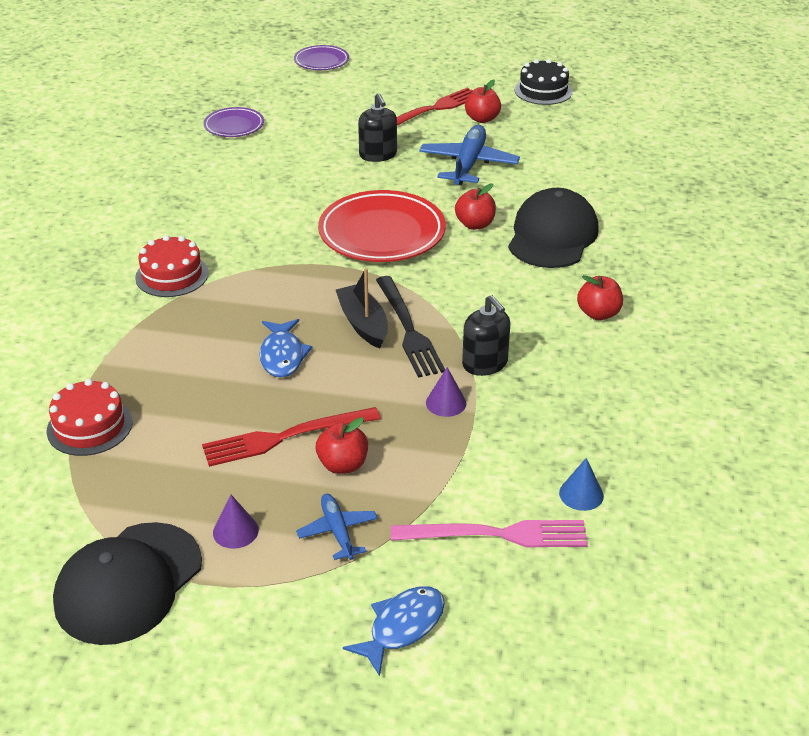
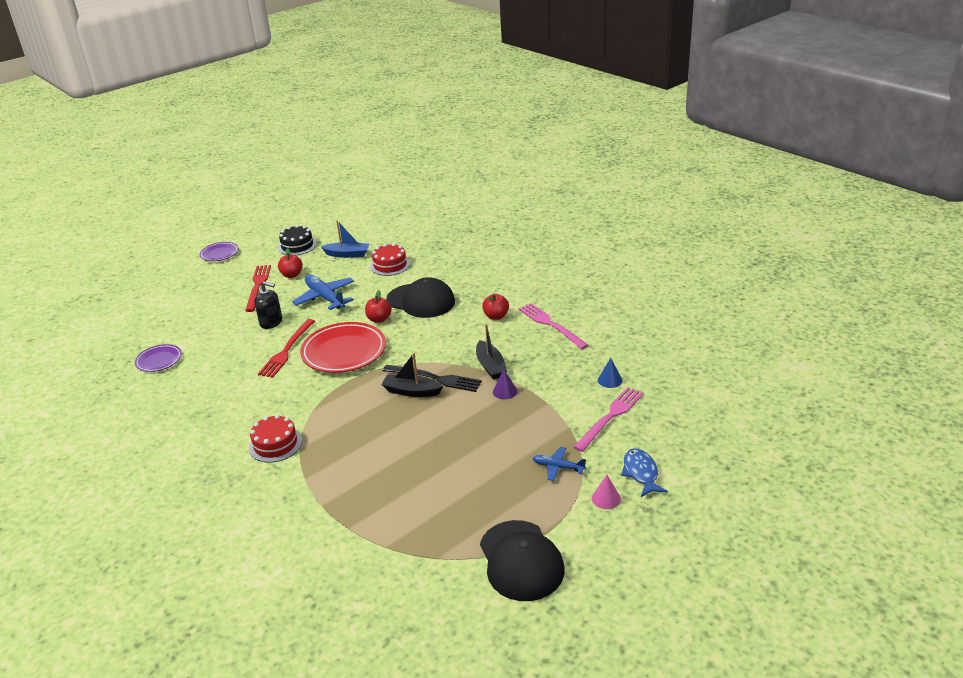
camera: 50 degrees left, 5 degrees down
(89, 426) = (374, 530): red cake -> red cake (390, 265)
(235, 531) = (522, 504): purple cone -> none
(282, 355) = (402, 430): blue fish -> none
(286, 437) = (469, 456): red fork -> red fork (287, 350)
(315, 613) = (606, 498): none -> pink cone
(321, 61) = (145, 301): purple plate -> purple plate (219, 254)
(343, 465) = (512, 445): red apple -> none
(485, 363) = (490, 366): black soap dispenser -> black boat
(552, 236) = (421, 301): black cap -> black cap turned 150 degrees clockwise
(575, 132) = (347, 254): none -> blue boat
(642, 373) = (551, 325): none -> pink fork

